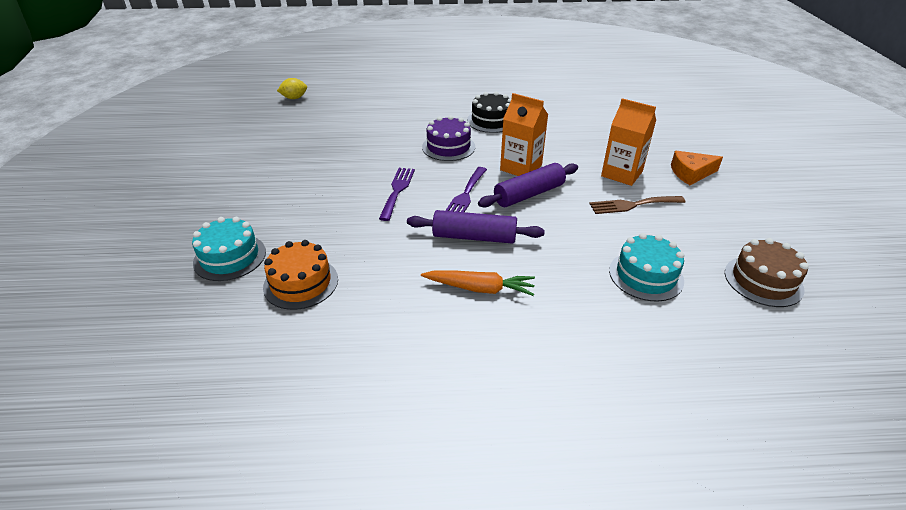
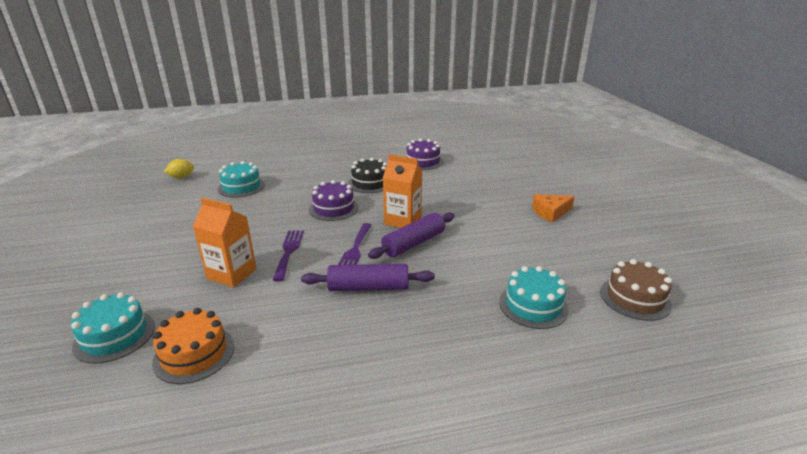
camera: 10 degrees left, 10 degrees down
(354, 114) = (241, 187): none -> turquoise cake
(480, 288) = (380, 337): orange carrot -> none
(554, 99) = (423, 161): none -> purple cake
(621, 174) = (492, 218): orange carton -> orange carton (232, 274)
(632, 205) = (507, 244): brown fork -> none

